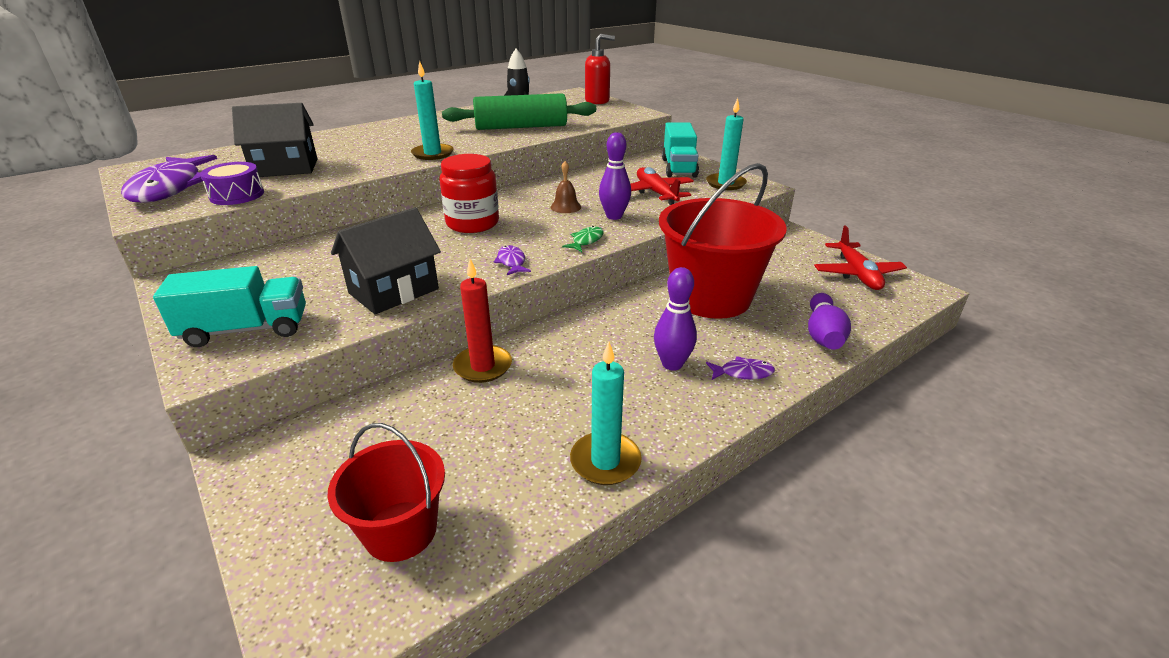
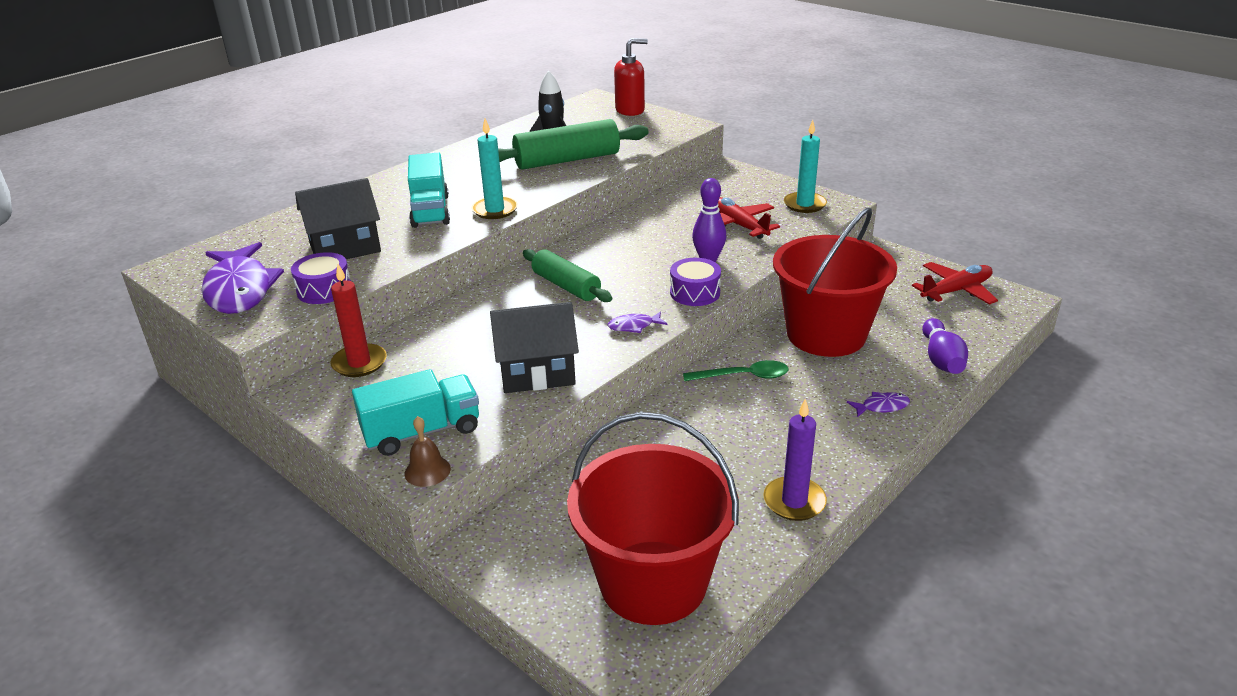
camera: 10 degrees left, 0 degrees up
(394, 291) = (537, 373): black house -> black house turned 45 degrees clockwise
(400, 531) = (653, 582): red bucket -> red bucket, size x1.79
(472, 223) = (566, 286): red jar -> green rolling pin
(483, 366) = (642, 435): red candle -> red candle (359, 363)
(511, 262) = (634, 326): purple fish -> purple fish turned 75 degrees counterclockwise
(565, 207) = (652, 254): brown bell -> brown bell (427, 471)
(586, 241) = (695, 292): green fish -> purple drum
(605, 461) = (794, 501): turquoise candle -> purple candle
(611, 325) = (743, 376): none -> green spoon
(672, 364) = (816, 407): purple bowling pin -> none
(678, 168) = (747, 188): turquoise truck -> turquoise truck (430, 211)
(857, 274) = (956, 291): red plane -> red plane turned 105 degrees counterclockwise

